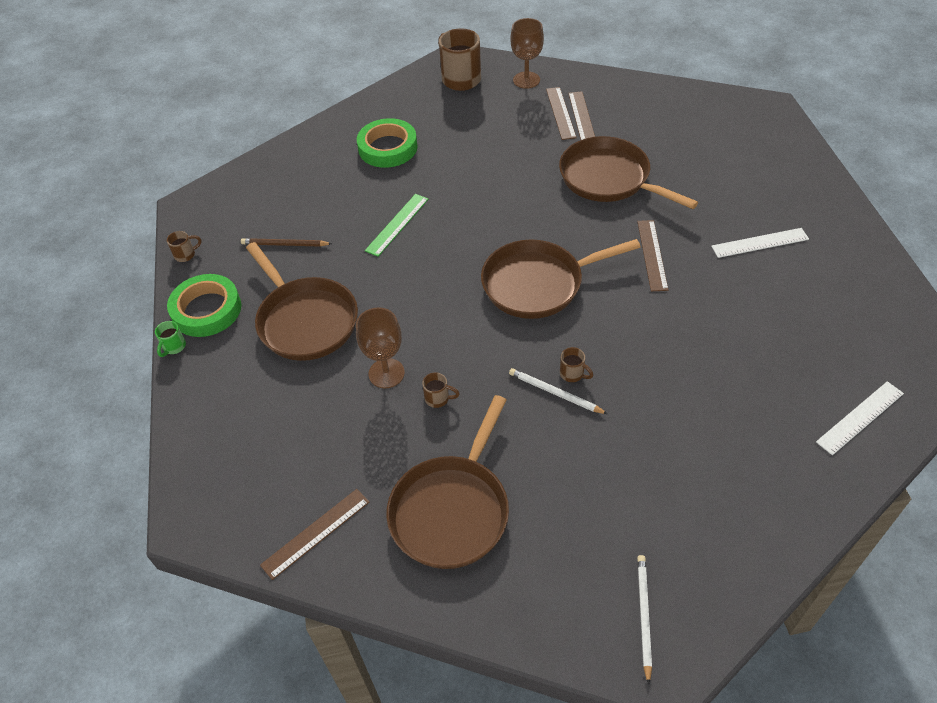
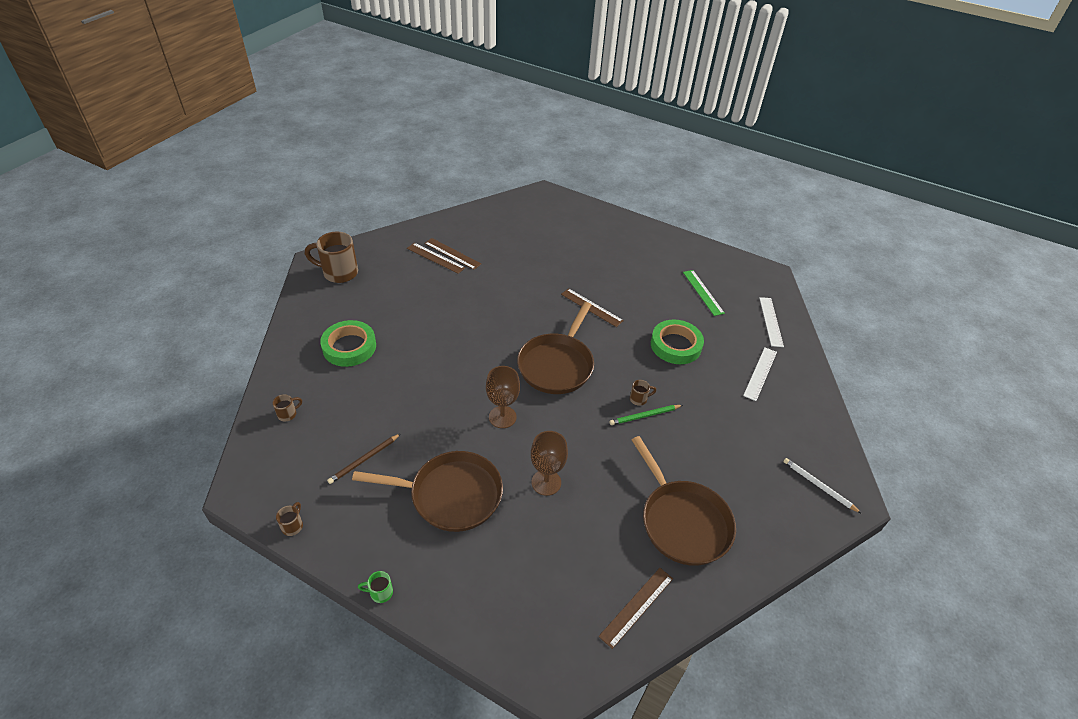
camera: 55 degrees left, 5 degrees down
(174, 347) = (380, 592): green mug -> green mug turned 120 degrees clockwise
(206, 310) = (368, 547): green tape -> green tape (675, 345)
(316, 533) = (637, 607): brown ruler -> brown ruler turned 45 degrees clockwise
(397, 224) = (426, 390): green ruler -> green ruler (703, 292)
(438, 398) = (593, 471): brown mug -> brown mug (288, 414)
(526, 80) = (386, 249): brown goblet -> brown goblet (502, 417)
(555, 393) = (644, 416): white pencil -> green pencil
(609, 178) = (515, 280): brown pan -> none
(760, 243) = (630, 267): white ruler -> white ruler (760, 373)

